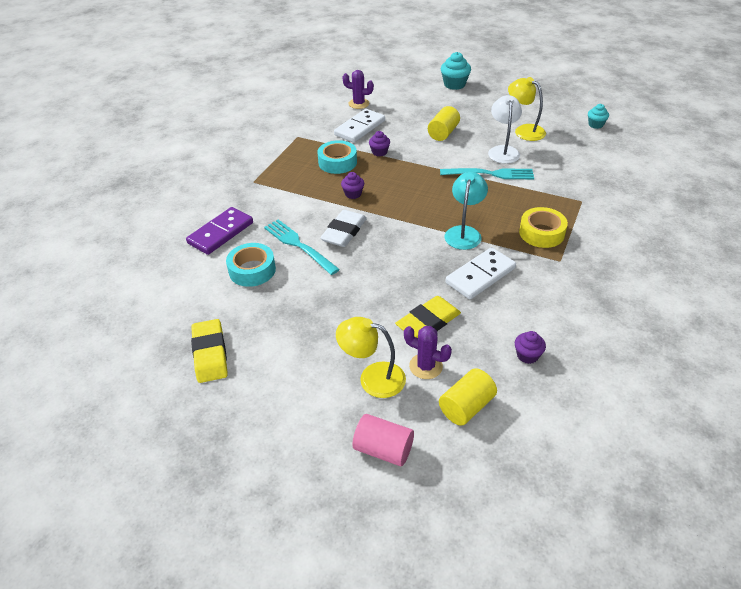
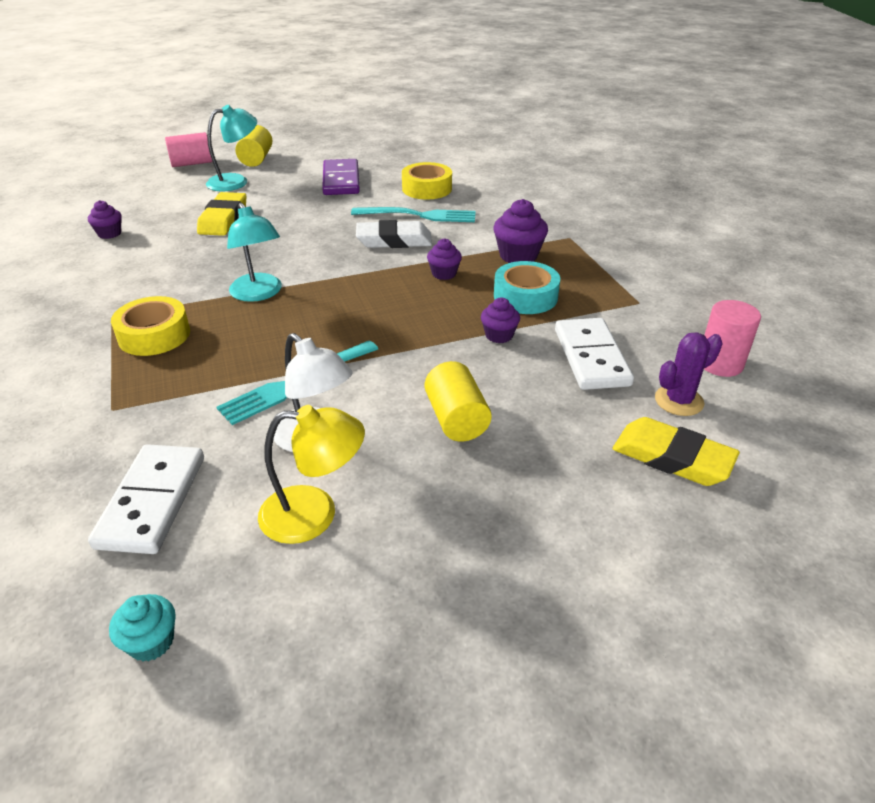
camera: 135 degrees right, 5 degrees down
(210, 354) = (372, 151): yellow eraser -> yellow eraser (672, 457)
(221, 233) = (503, 195): purple domino -> purple domino (341, 180)
(252, 270) = (427, 189): turquoise tape -> yellow tape
(299, 184) = (518, 256): none -> purple cupcake
(320, 105) = (720, 363): none -> pink cylinder
(344, 232) = (394, 240): white eraser -> white eraser turned 75 degrees counterclockwise
(372, 378) = (236, 181): yellow lamp -> turquoise lamp
(426, 366) = (199, 199): purple cactus -> none
(454, 84) = (613, 578): turquoise cupcake -> none
(466, 407) = (146, 194): yellow cylinder -> yellow cylinder (256, 159)
(480, 276) = (202, 265): white domino -> white domino (152, 501)

